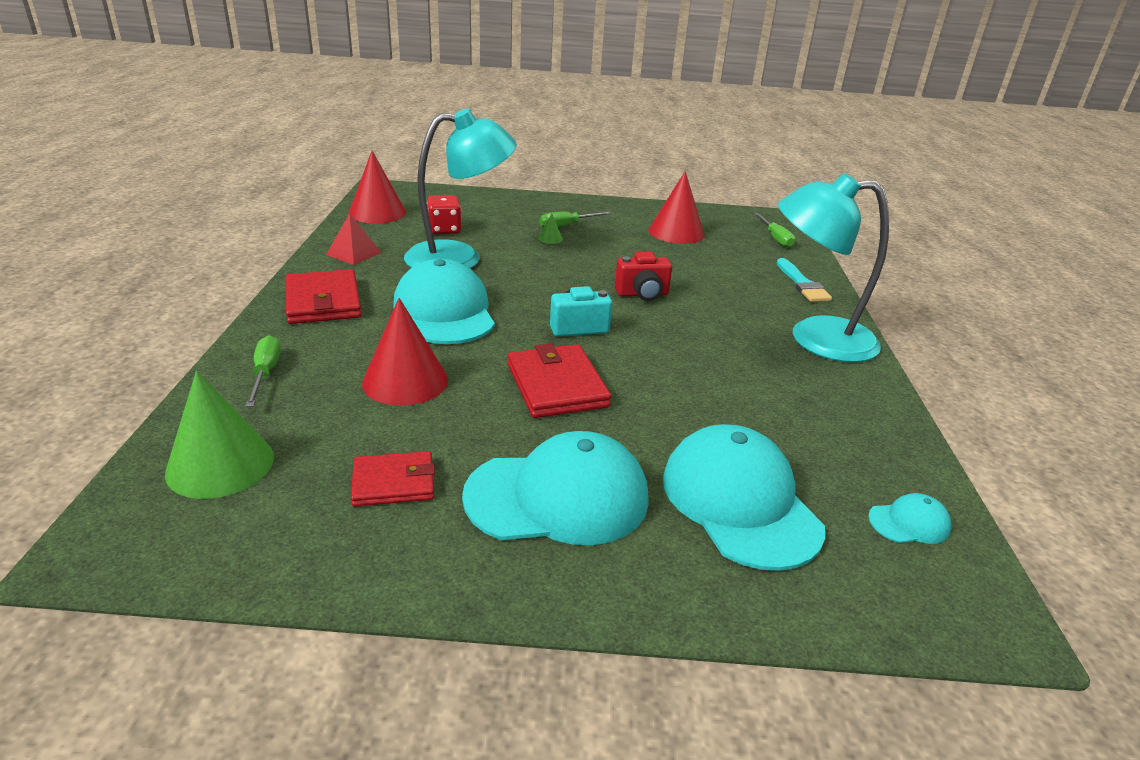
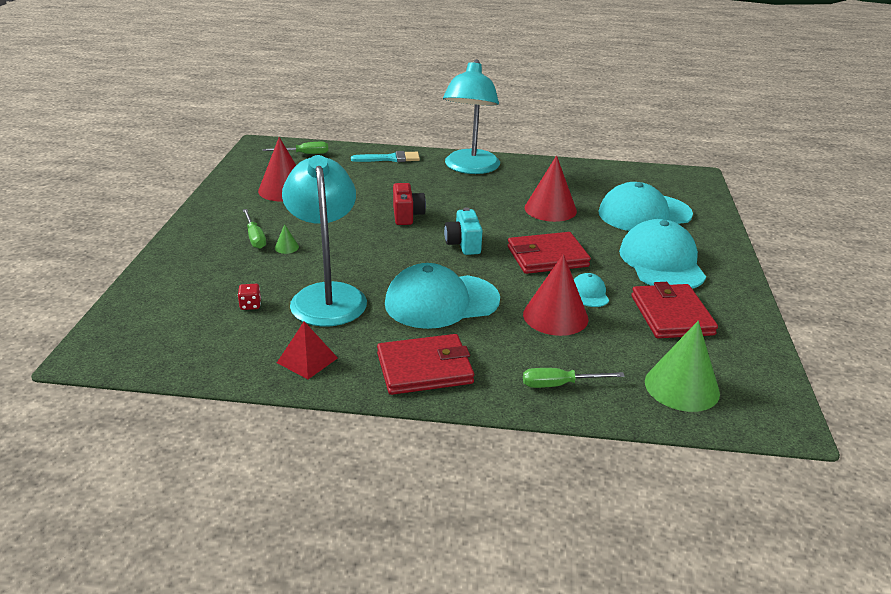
camera: 85 degrees left, 0 degrees up
(377, 212) = (181, 353): red cone -> red cone (550, 209)
(393, 483) = (672, 315): red wallet -> red wallet, size x1.54
(444, 230) = (250, 305): red dice -> red dice, size x0.58
(909, 523) = (643, 178): turquoise cap -> turquoise cap (589, 293)

